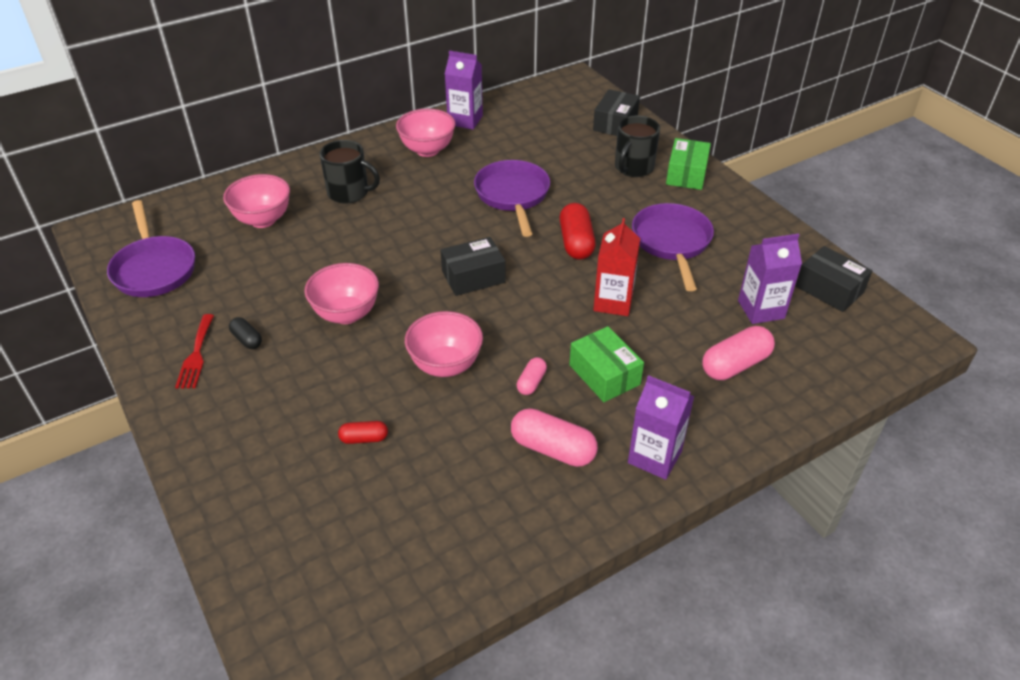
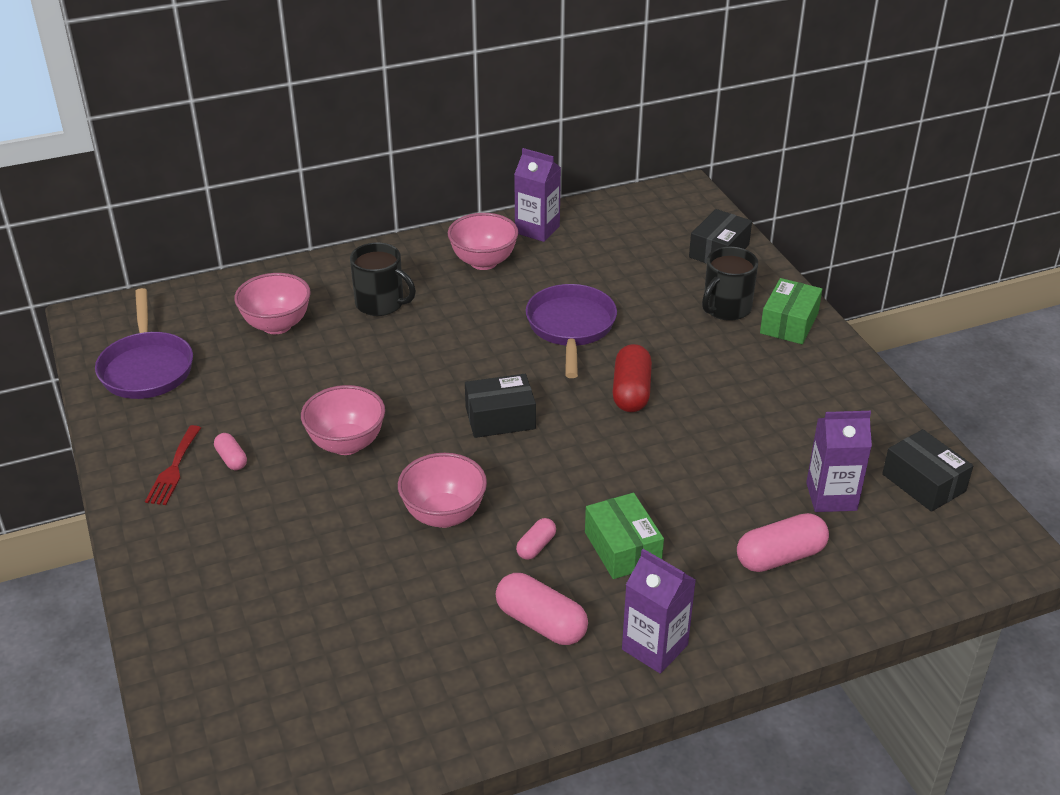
camera: 10 degrees right, 5 degrees down
(247, 339) = (231, 459): black capsule -> pink capsule
(364, 438) = (335, 583): red capsule -> none
(613, 302) = (656, 466): red carton -> none
(672, 242) = (746, 404): purple pan -> none

